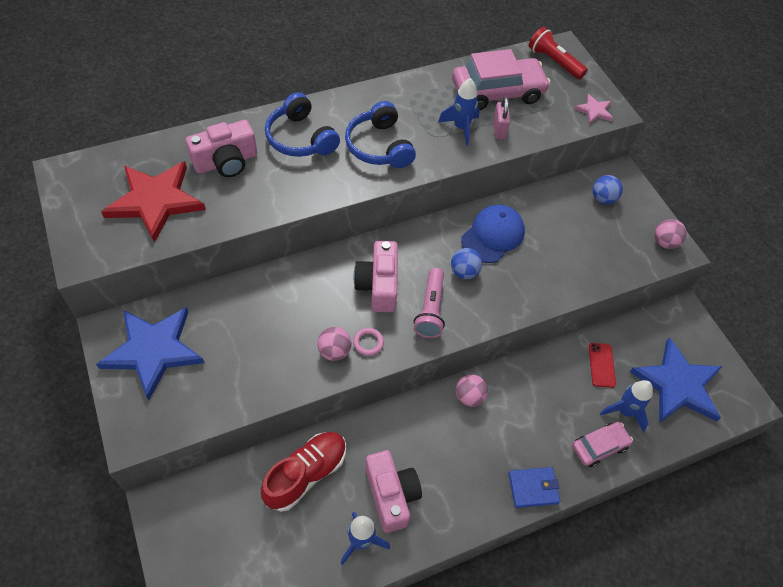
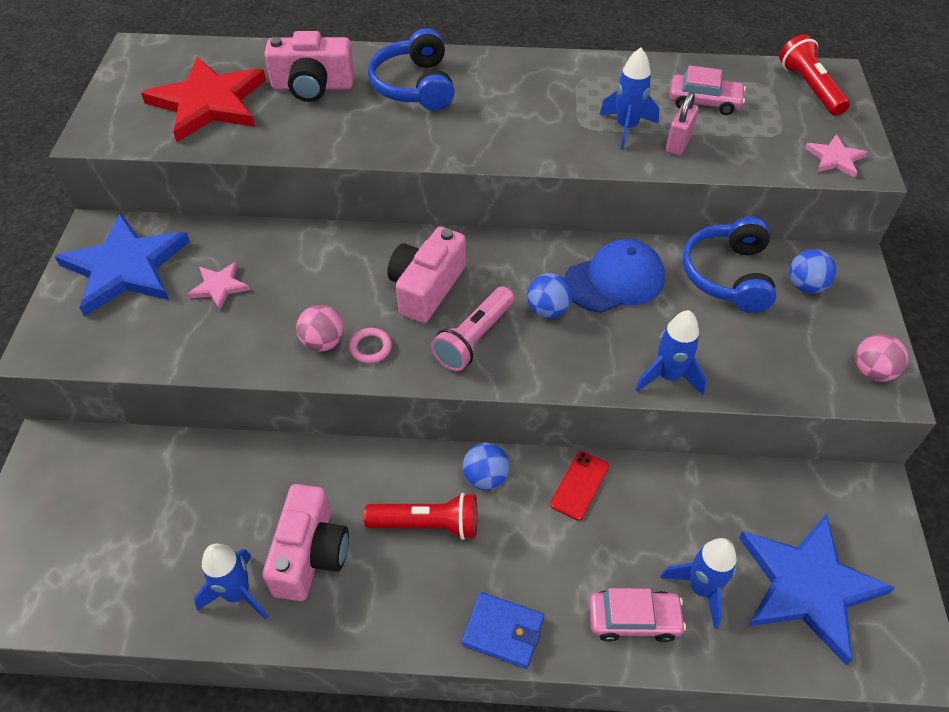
camera: 30 degrees right, 5 degrees down
(234, 338) = (219, 286): none -> pink star
(306, 474) = (225, 484): red shoe -> none
(379, 146) = (505, 119): blue headphones -> blue headphones (728, 275)
(451, 443) = (427, 524): none -> red flashlight
(469, 397) = (485, 478): pink ball -> blue ball
(497, 92) = (704, 101): pink car -> pink car, size x0.55
(558, 290) = (668, 376): none -> blue rocket
(601, 365) = (700, 512): red phone -> red phone (579, 485)

